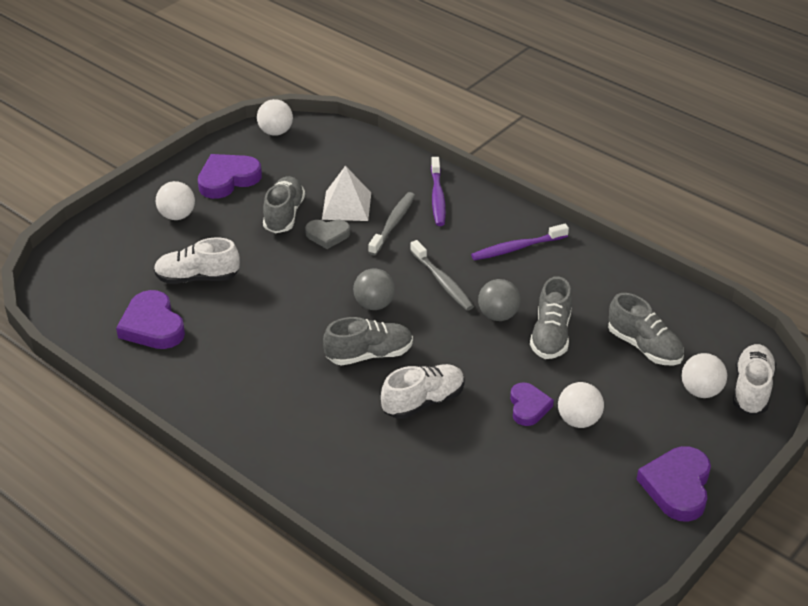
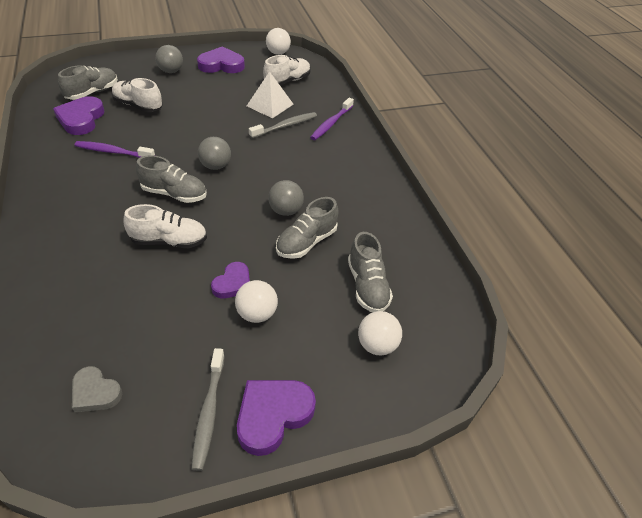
camera: 30 degrees right, 5 degrees up
(177, 216) = (171, 71): white ball -> grey ball
(284, 215) = (228, 95): grey shoe -> grey shoe (92, 93)
(327, 235) = (238, 115): grey heart -> grey heart (95, 392)
(442, 281) = (275, 172): grey toothbrush -> grey toothbrush (209, 412)
(517, 248) = (348, 175): purple toothbrush -> purple toothbrush (113, 152)
(751, 389) = (422, 368): white shoe -> white shoe (287, 81)

